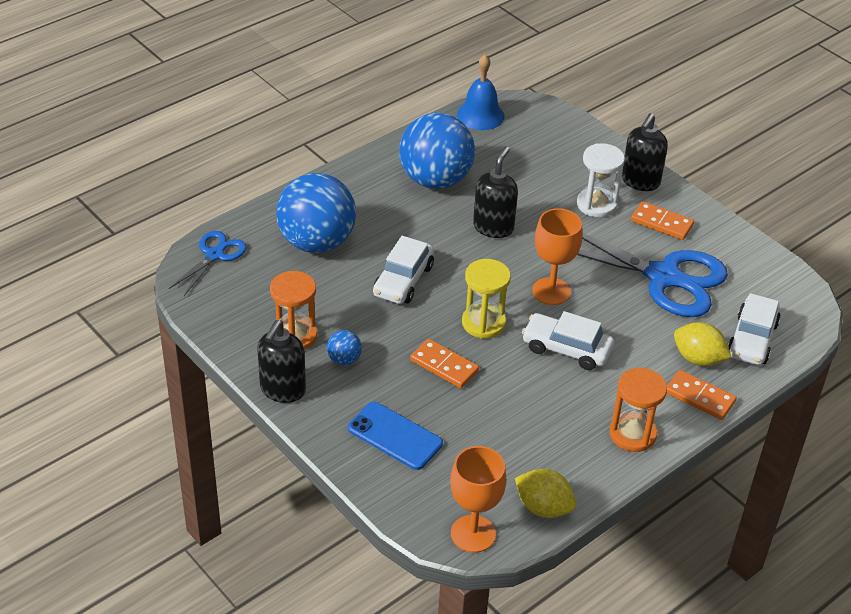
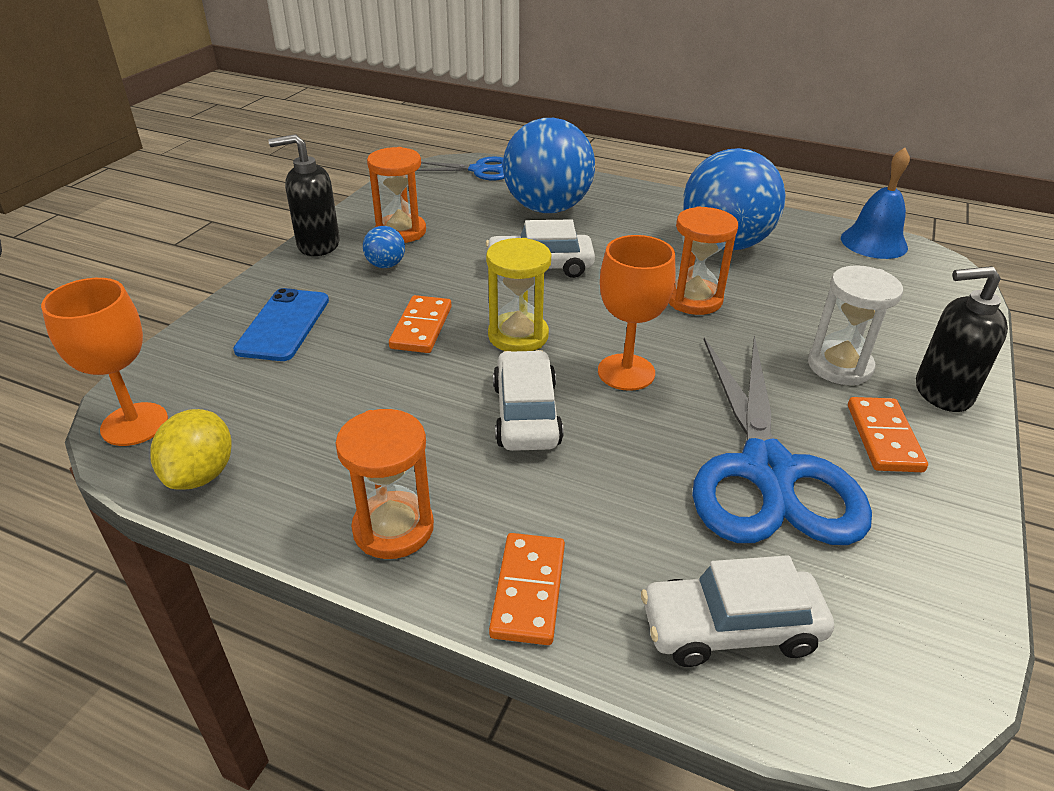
camera: 65 degrees right, 5 degrees down
(493, 227) = (694, 299): black soap dispenser -> orange hourglass
(698, 359) = (619, 564): yellow lemon -> none

